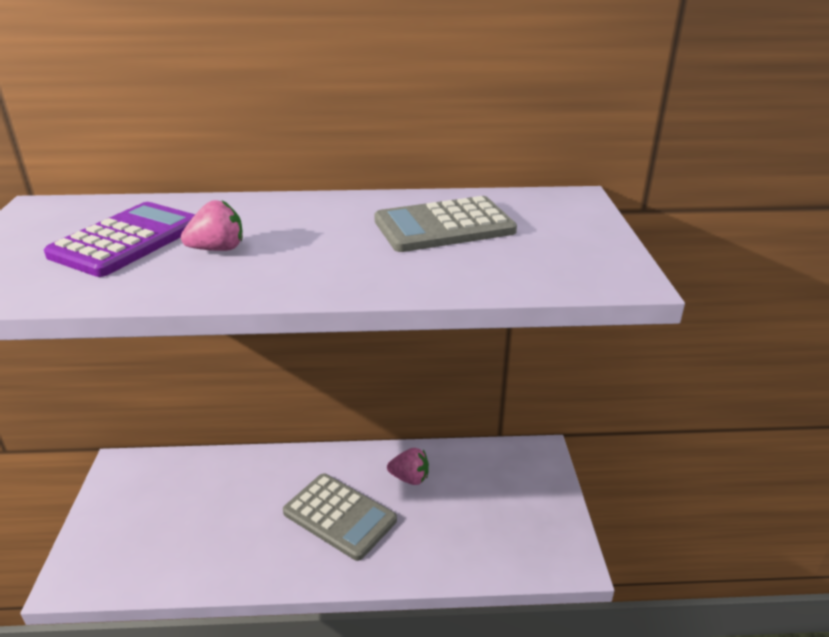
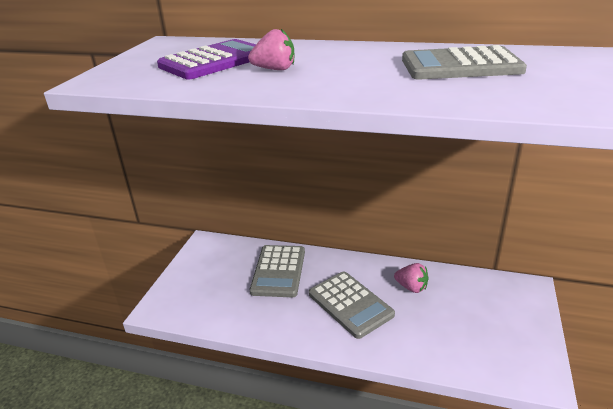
camera: 20 degrees right, 0 degrees up
(235, 489) = (278, 271): none -> grey calculator

